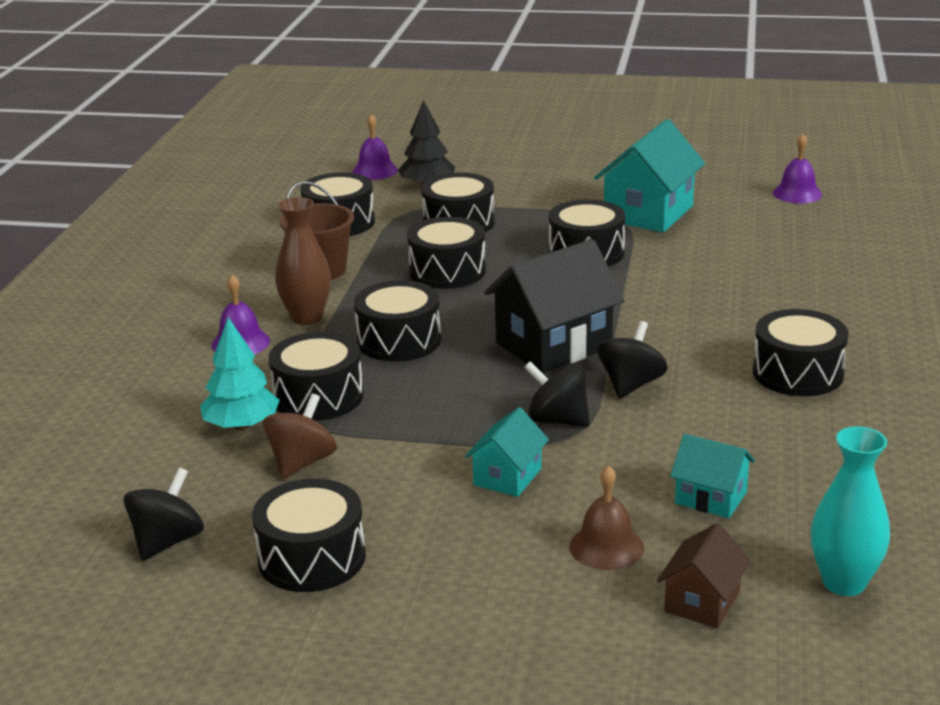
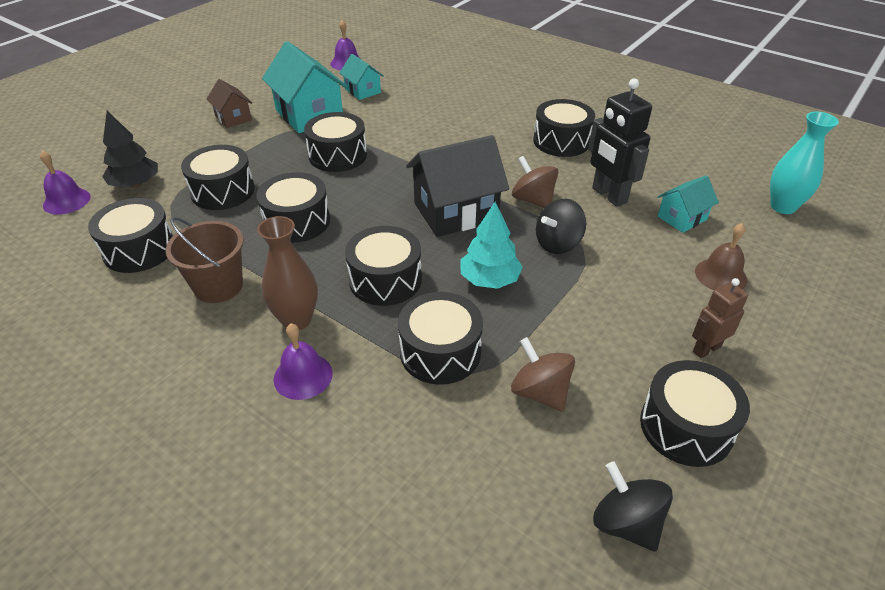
camera: 65 degrees left, 15 degrees up
(242, 425) = (455, 415): turquoise tree -> turquoise tree (489, 279)
(448, 554) = (706, 349): none -> brown robot
(507, 477) = (618, 289): turquoise house -> turquoise house (363, 91)
(553, 345) = (455, 212): black house -> black house turned 75 degrees clockwise
(631, 385) = (533, 200): black spinning top -> brown spinning top
(702, 434) = (609, 195): none -> black robot
(702, 602) = (790, 259): brown house -> brown house (233, 118)

